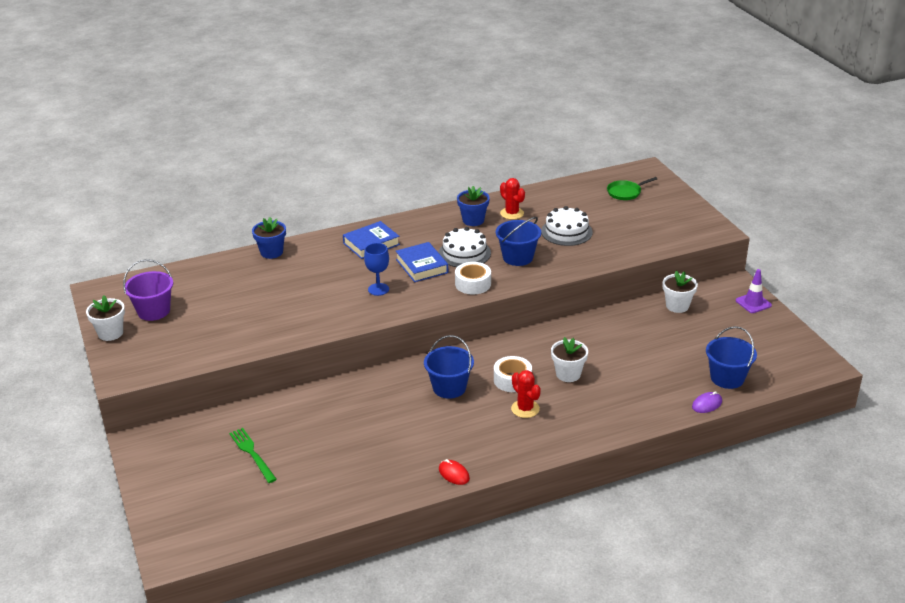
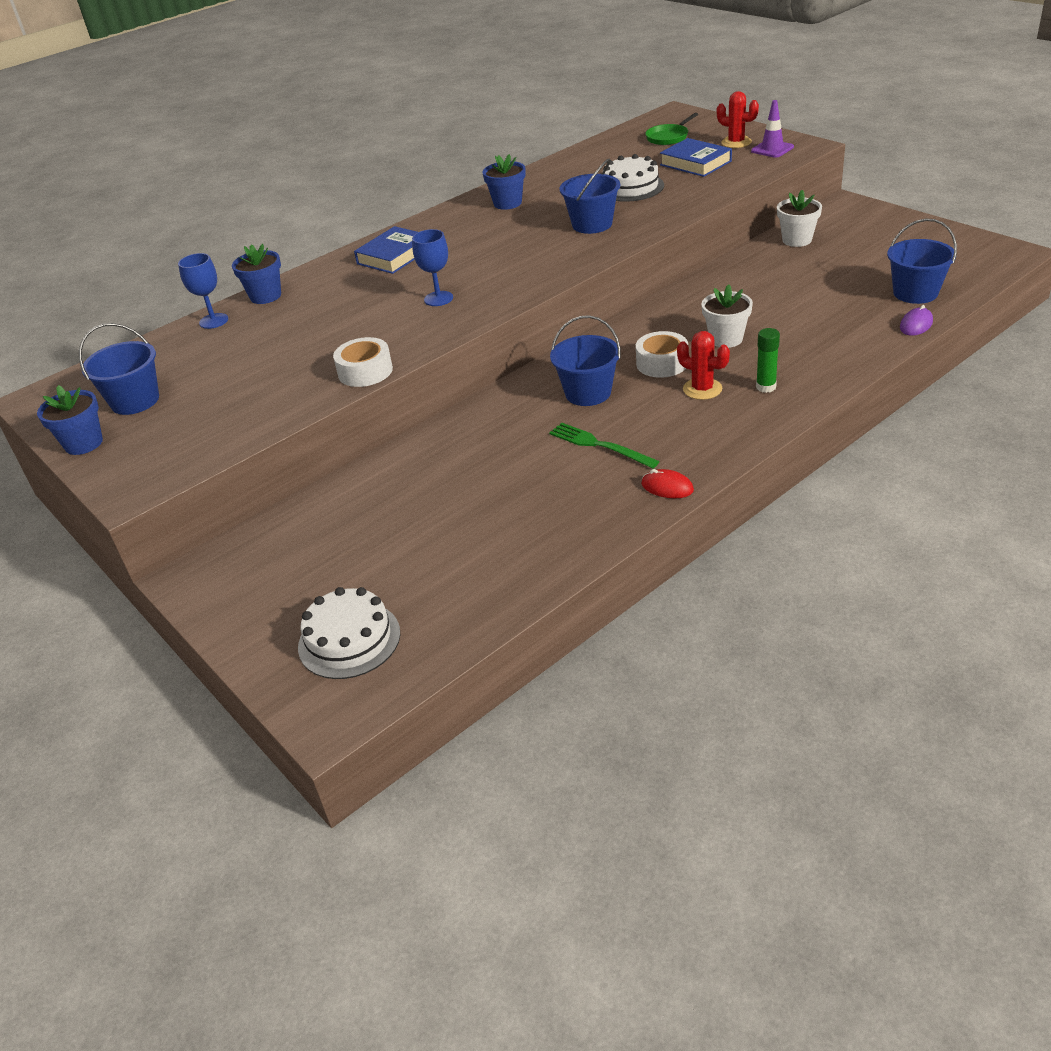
camera: 15 degrees left, 5 degrees up
(110, 333) = (84, 443): white flower pot -> blue flower pot
(153, 311) = (135, 401): purple bucket -> blue bucket
(229, 263) = (214, 321): none -> blue goblet
(252, 454) = (370, 544): green fork -> green fork (600, 445)
(422, 266) = (477, 262): blue book -> blue book (695, 163)
(464, 253) = (522, 236): white cake -> white cake (349, 640)
(473, 284) = (557, 263): white tape -> white tape (365, 371)
(512, 213) = (550, 186): red cactus -> red cactus (736, 142)
(568, 421) = (766, 387): none -> green glue stick
(753, 303) = (879, 216): purple traffic cone -> purple traffic cone (772, 149)

